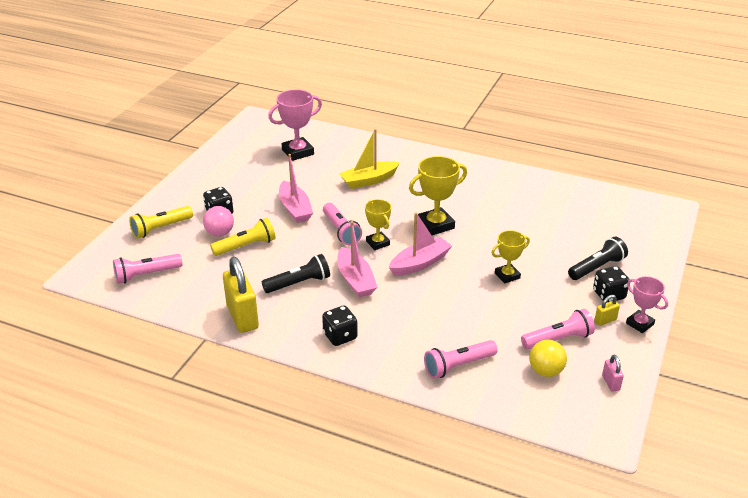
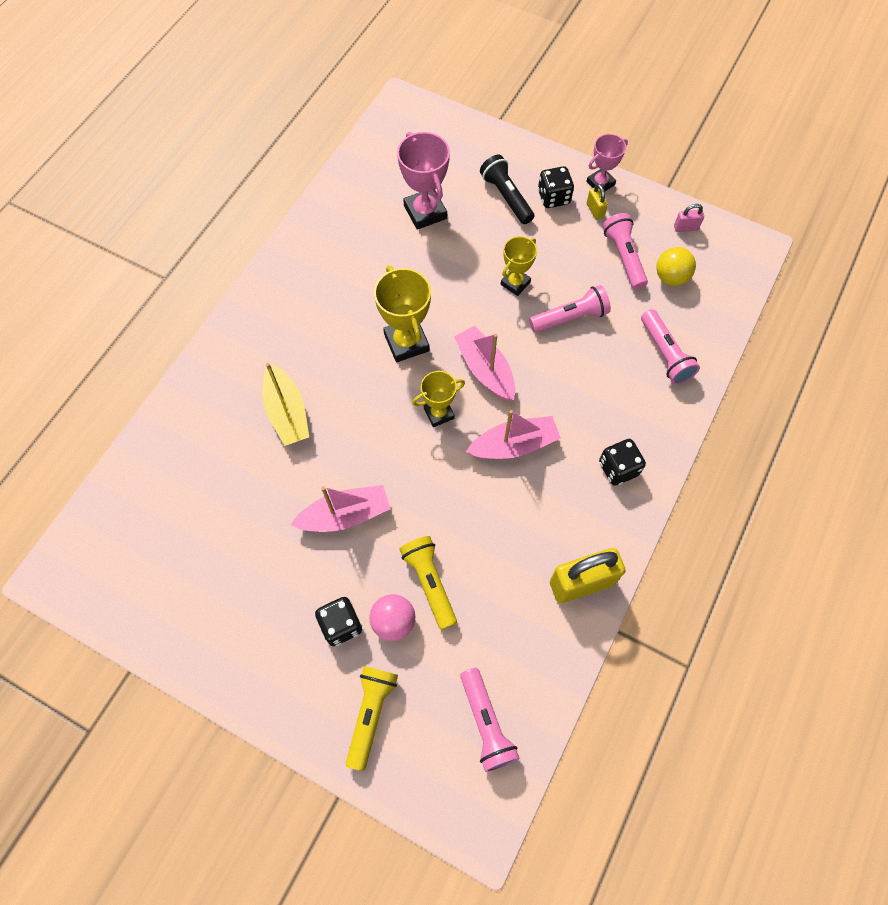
camera: 85 degrees left, 30 degrees up
(161, 228) = (371, 714): yellow flashlight -> yellow flashlight turned 135 degrees counterclockwise
(298, 152) = (186, 508): pink trophy -> pink trophy (425, 212)
(299, 283) = (517, 513): black flashlight -> none
(341, 231) = (406, 456): pink flashlight -> pink flashlight (570, 317)
(507, 276) = (515, 283): yellow trophy -> yellow trophy turned 60 degrees clockwise

